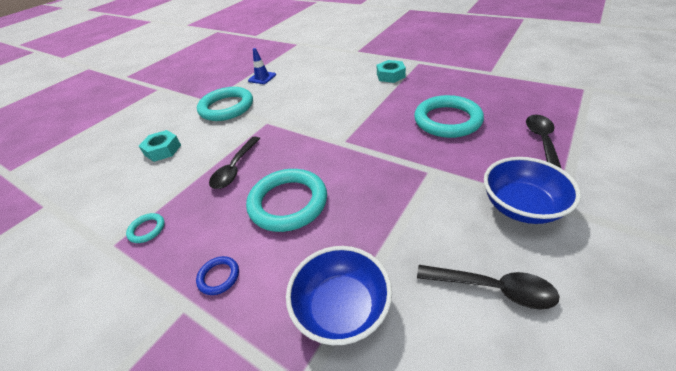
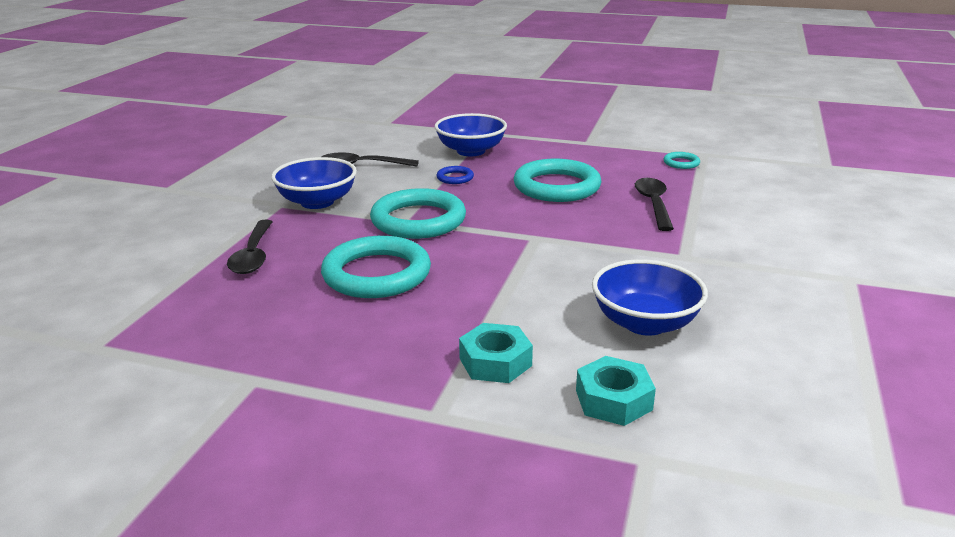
camera: 160 degrees right, 15 degrees down
(163, 150) = (791, 212): turquoise nut -> turquoise nut (613, 400)
(219, 277) = (576, 152): blue ring -> blue ring (455, 178)
(226, 107) = (793, 272): turquoise ring -> turquoise ring (418, 220)
(262, 78) = (820, 342): blue traffic cone -> none
(319, 87) = (645, 323): none -> blue bowl

